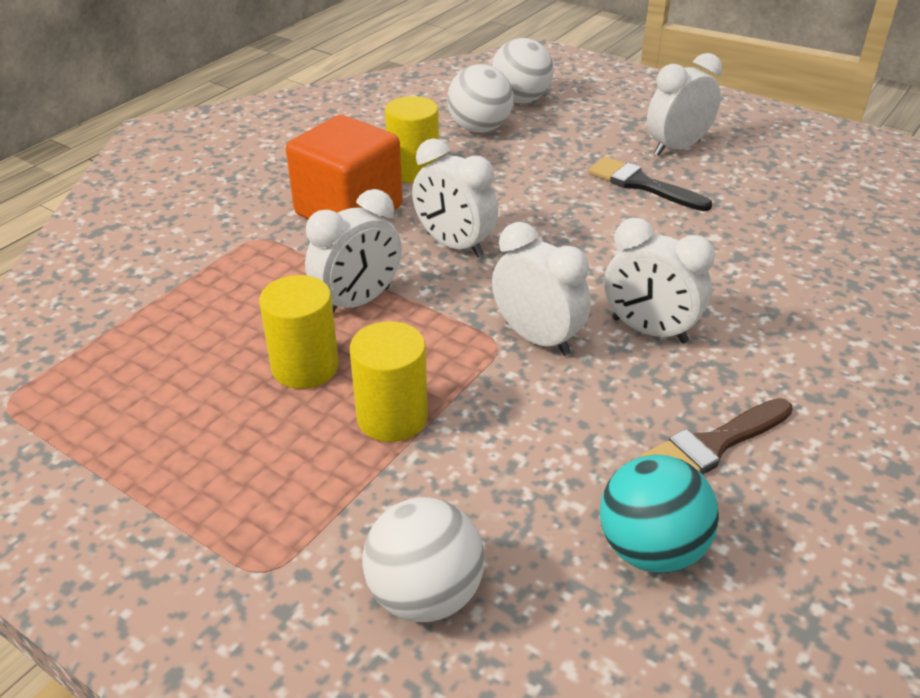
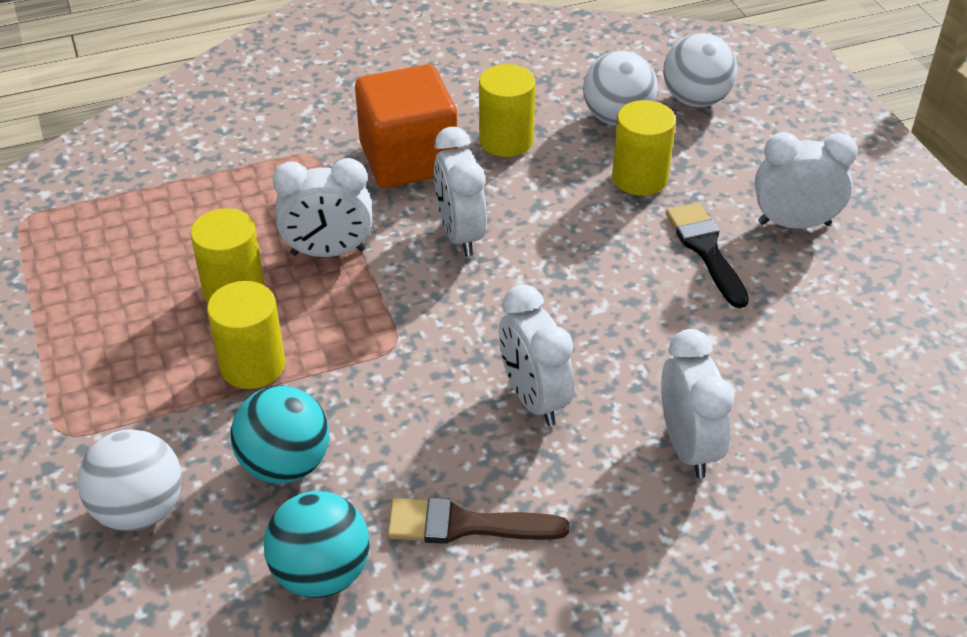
camera: 35 degrees right, 5 degrees up
(515, 480) = (285, 464): none -> turquoise ball
(537, 338) = (432, 357): white clock -> white clock (688, 446)
(542, 159) = (639, 178): none -> yellow cylinder

